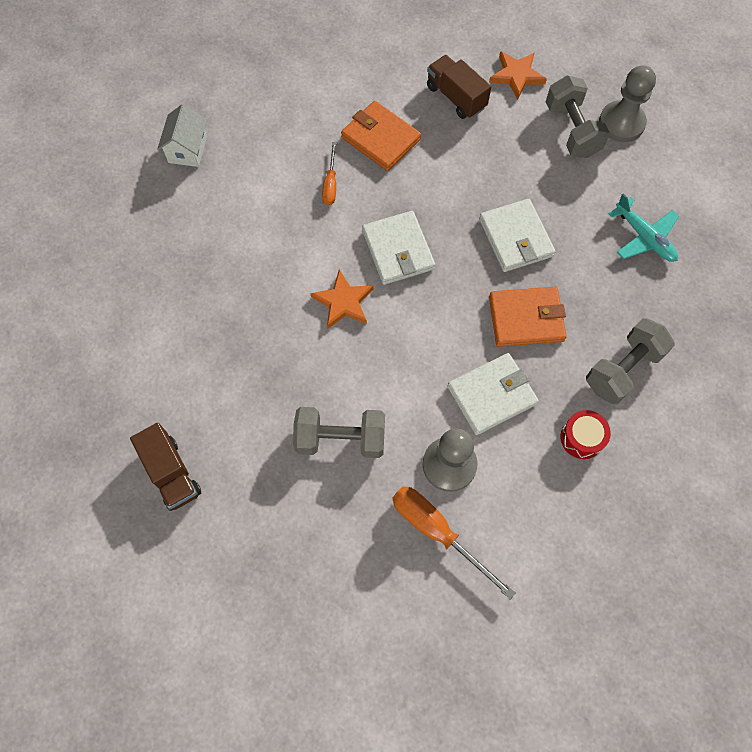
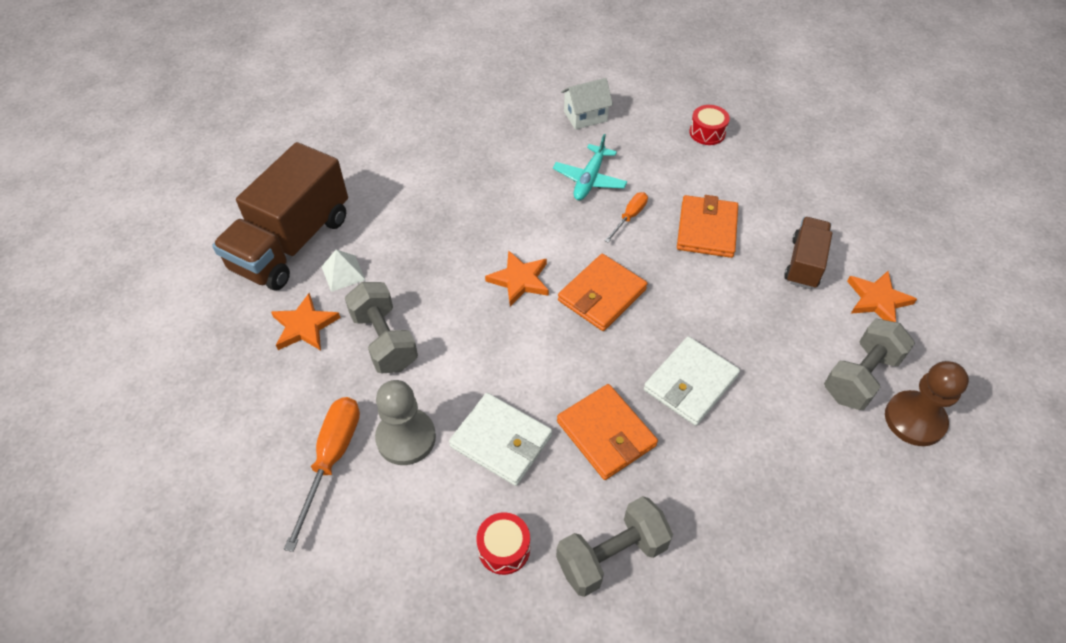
camera: 60 degrees right, 15 degrees down
(171, 473) = (292, 243): brown truck -> brown truck, size x1.86
(240, 442) = (343, 273): none -> white pyramid
(277, 73) = (707, 132): none -> red drum
(282, 500) = (304, 326): none -> orange star
(330, 184) = (629, 217): orange screwdriver -> orange screwdriver turned 150 degrees clockwise
(398, 250) = (602, 295): white wallet -> orange wallet
(621, 123) = (914, 420): grey pawn -> brown pawn
(622, 369) = (611, 555): grey dumbbell -> grey dumbbell turned 45 degrees counterclockwise
(644, 237) = (791, 507): turquoise plane -> turquoise plane (589, 180)

